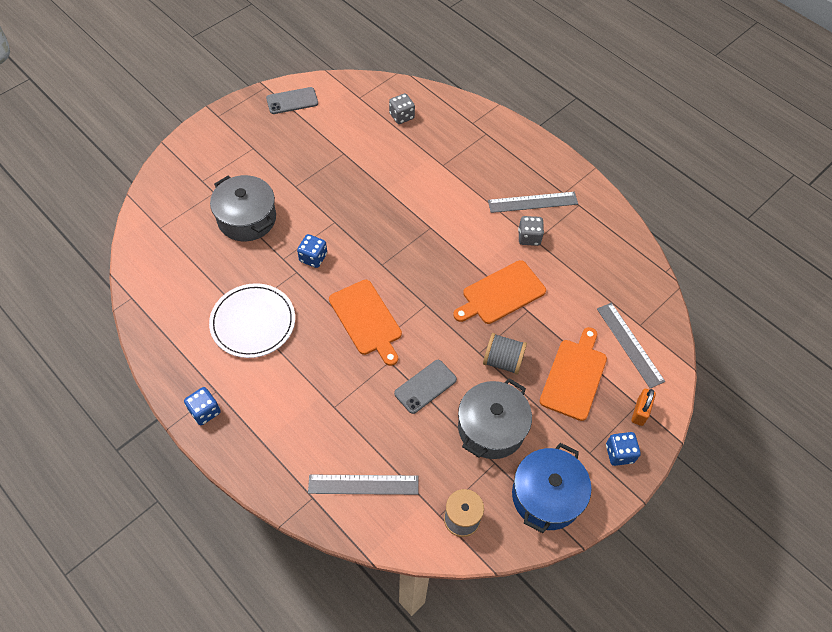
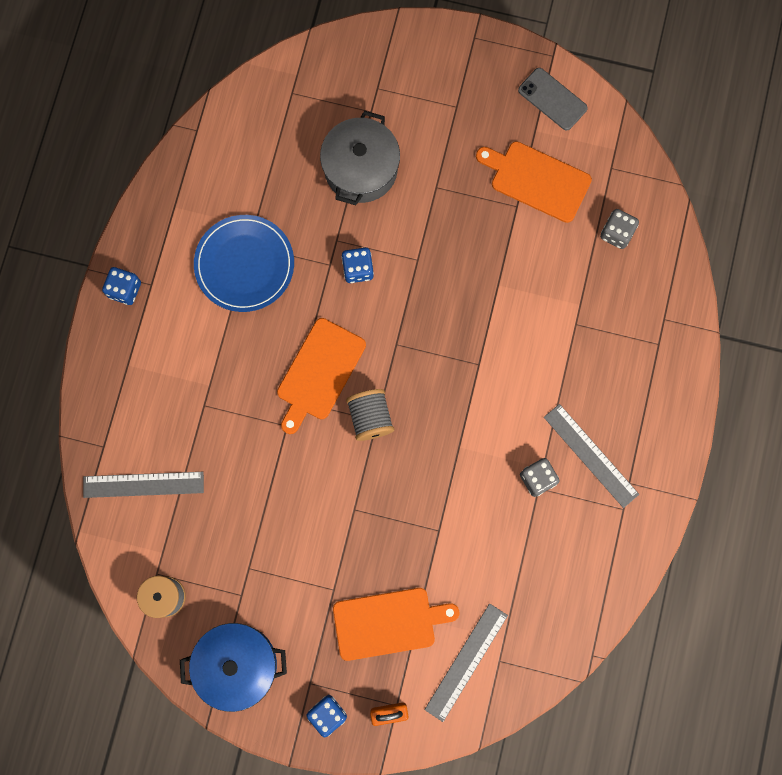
camera: 60 degrees right, 20 degrees up
(253, 322) = (244, 264): white plate -> blue plate
(363, 484) = (143, 484): grey ruler -> grey ruler turned 60 degrees counterclockwise
(425, 386) = (281, 479): grey phone -> none
(491, 428) = (276, 570): grey pot -> none
(501, 293) = (441, 490): orange cutting board -> orange cutting board (537, 180)
(502, 361) = (359, 539): grey spool -> grey spool (370, 417)

